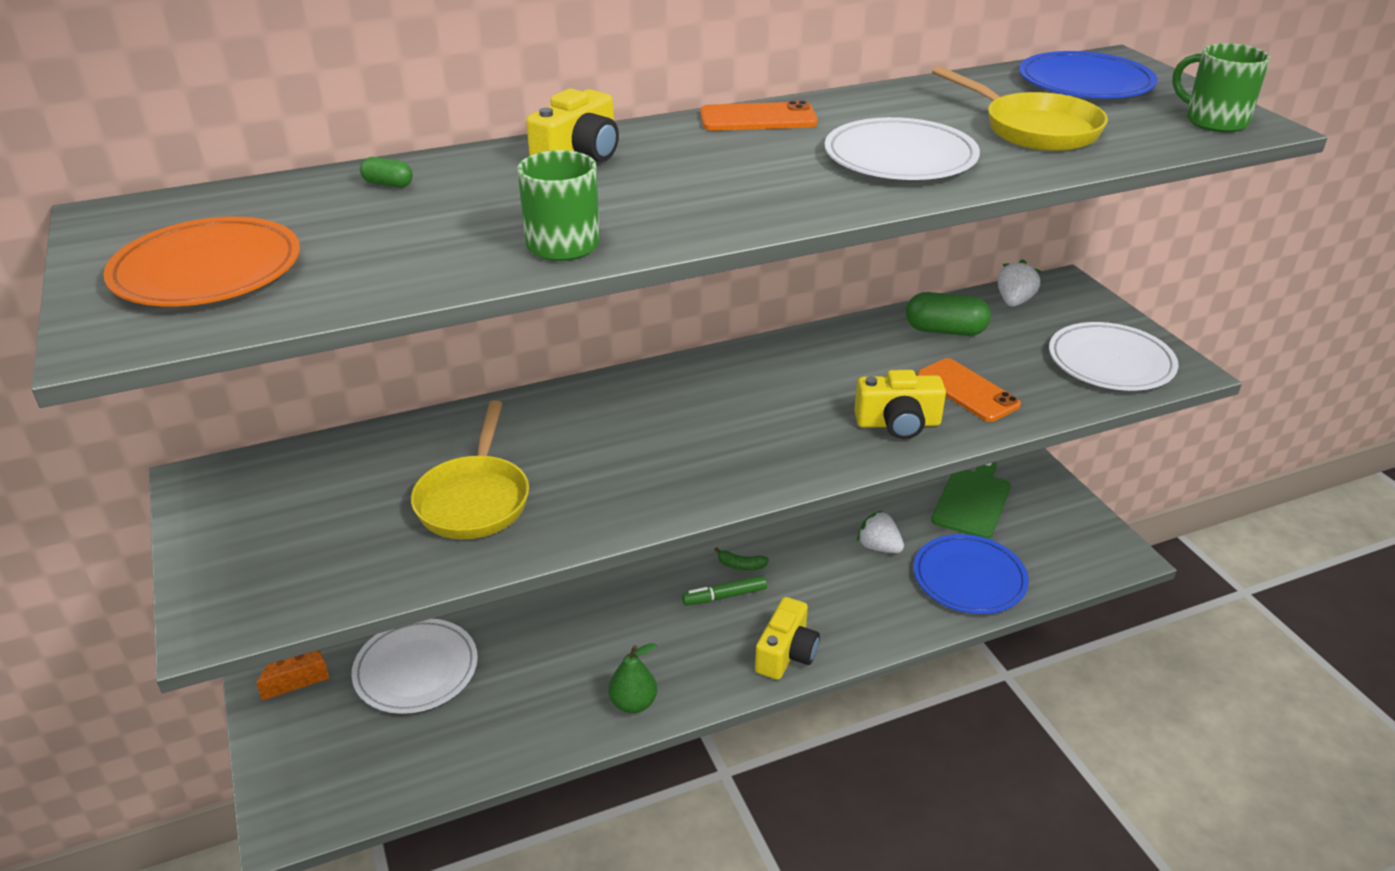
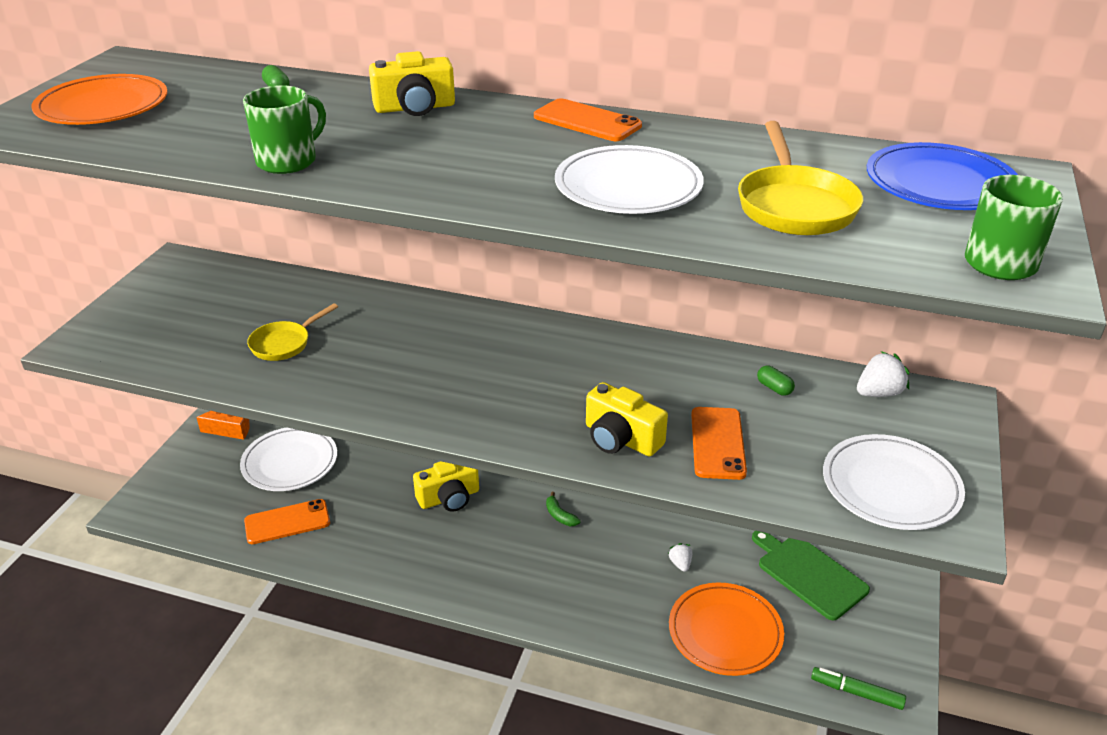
camera: 40 degrees right, 0 degrees up
(475, 499) = (284, 344): yellow pan -> yellow pan, size x0.66
(489, 726) = (287, 522): none -> orange phone
(633, 703) = (380, 563): green pear -> none
(724, 596) = (522, 530): green marker -> green marker (856, 693)
(786, 653) = (515, 596): yellow camera -> yellow camera (449, 498)
(879, 547) = (680, 564): white strawberry -> white strawberry, size x0.62
(945, 331) = (774, 388): green capsule -> green capsule, size x0.50
(969, 578) = (725, 632): blue plate -> orange plate
(972, 500) = (809, 574): green cutting board -> green cutting board turned 105 degrees counterclockwise

